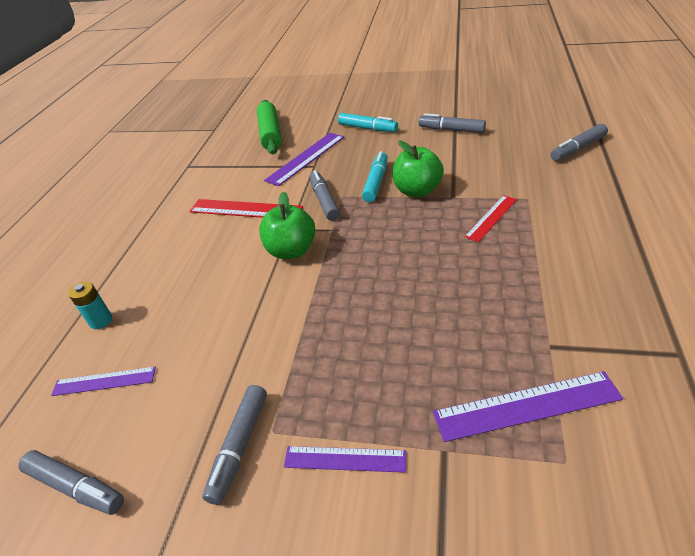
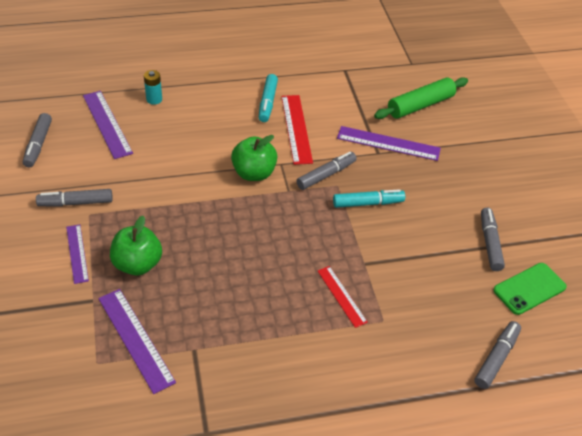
camera: 60 degrees right, 5 degrees up
(104, 381) = (107, 124): purple ruler -> purple ruler, size x1.58
(367, 128) = (463, 174): turquoise marker -> turquoise marker (267, 102)
(417, 191) = (365, 235): green apple -> green apple (137, 264)
(491, 218) = (342, 296): red ruler -> red ruler turned 45 degrees clockwise
(506, 122) = (529, 289): none -> green phone
(577, 149) = (496, 358): grey marker -> grey marker turned 90 degrees clockwise

